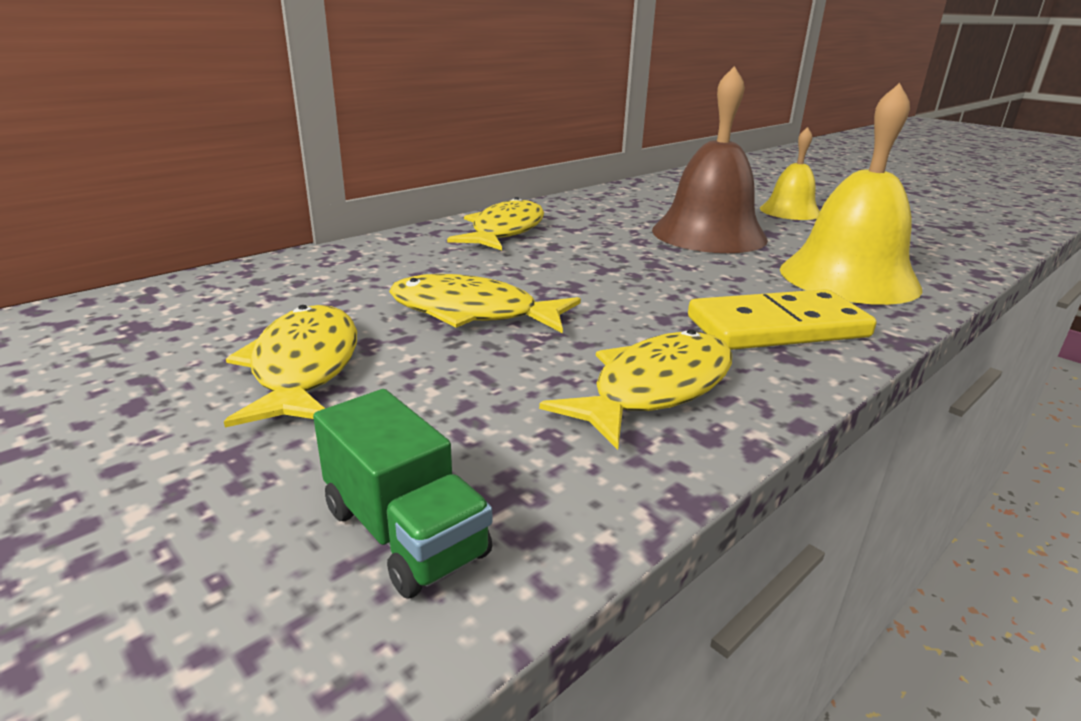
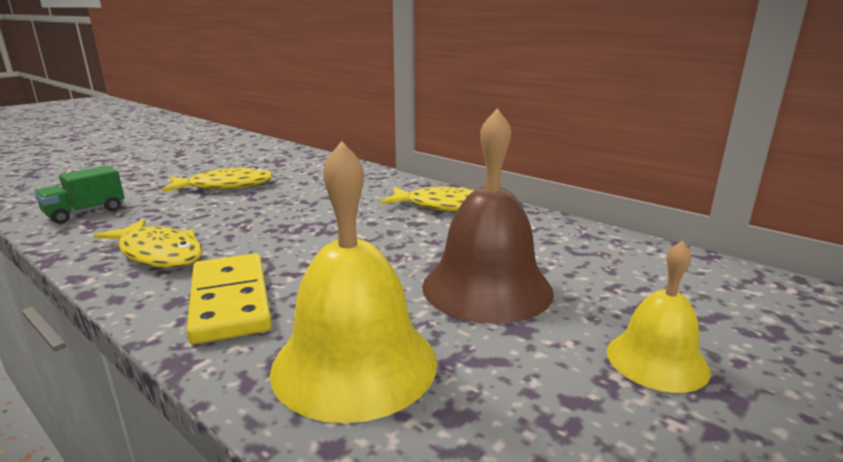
camera: 85 degrees right, 5 degrees down
(472, 313) = (281, 208): yellow fish -> none

